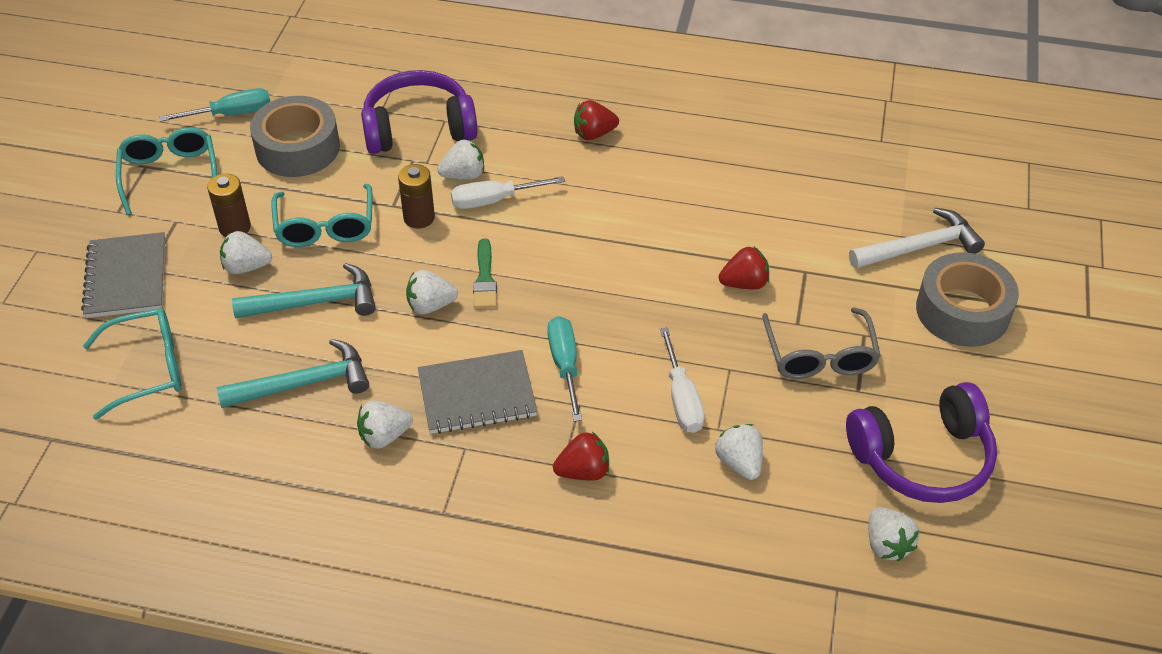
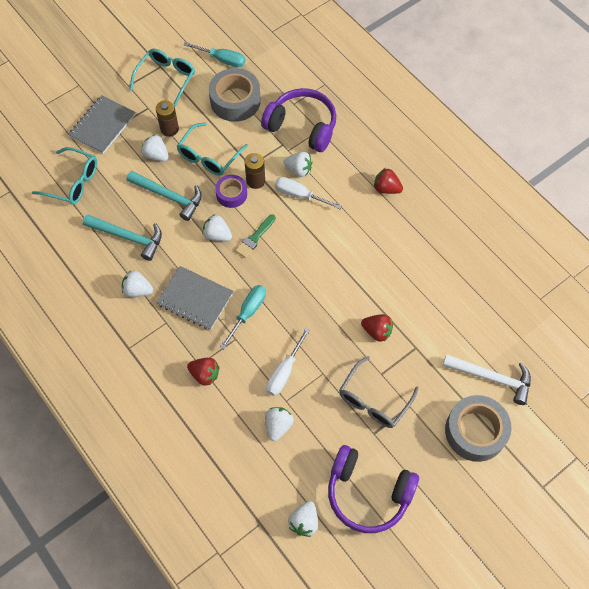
camera: 40 degrees right, 15 degrees up
(401, 250) = (231, 194): none -> purple tape

